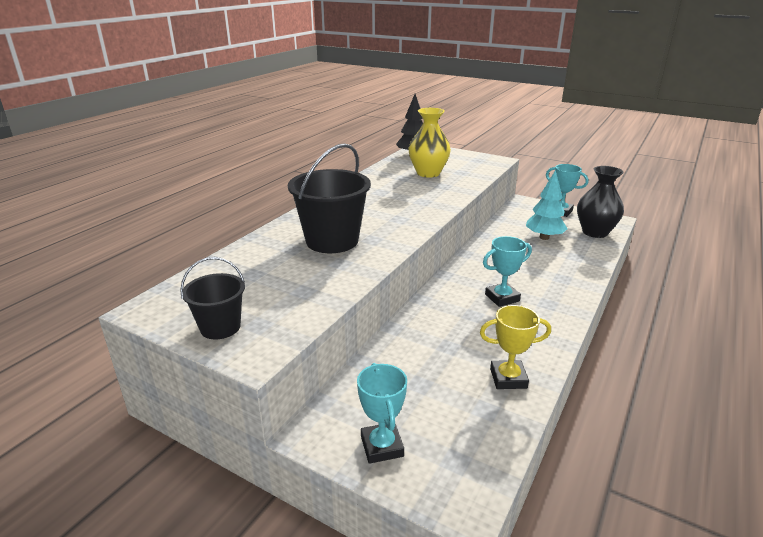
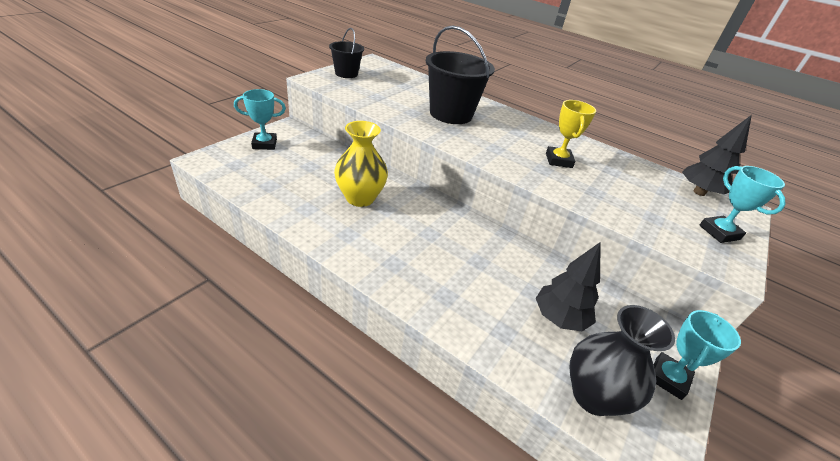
camera: 90 degrees right, 10 degrees up
(428, 173) = (635, 190): yellow vase -> yellow vase (360, 198)
(502, 298) = (410, 234): turquoise trophy -> turquoise trophy (719, 232)
(508, 378) = (295, 204): yellow trophy -> yellow trophy (558, 160)
(544, 237) = (559, 318): turquoise tree -> black tree

